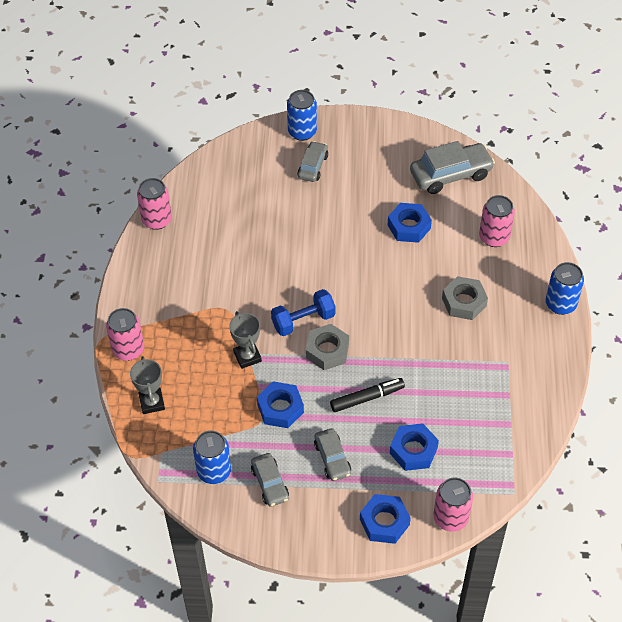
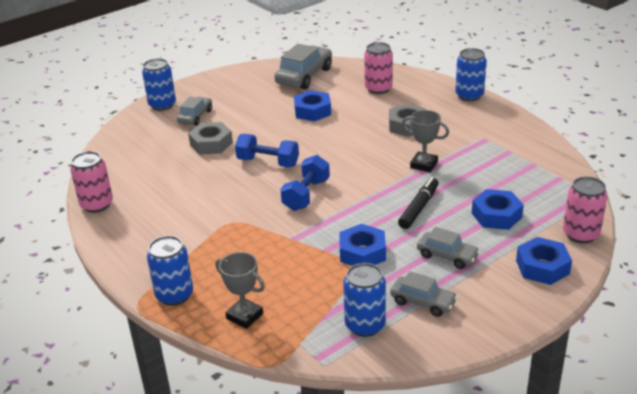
camera: 40 degrees left, 20 degrees down
(128, 349) = (174, 295): pink can -> blue can
(247, 356) = (290, 239): grey trophy -> grey trophy (424, 165)
(313, 166) = (195, 117): grey car -> grey car turned 45 degrees clockwise
(313, 263) = (268, 162): none -> blue dumbbell
(327, 351) = (349, 200): grey nut -> grey nut (211, 144)

